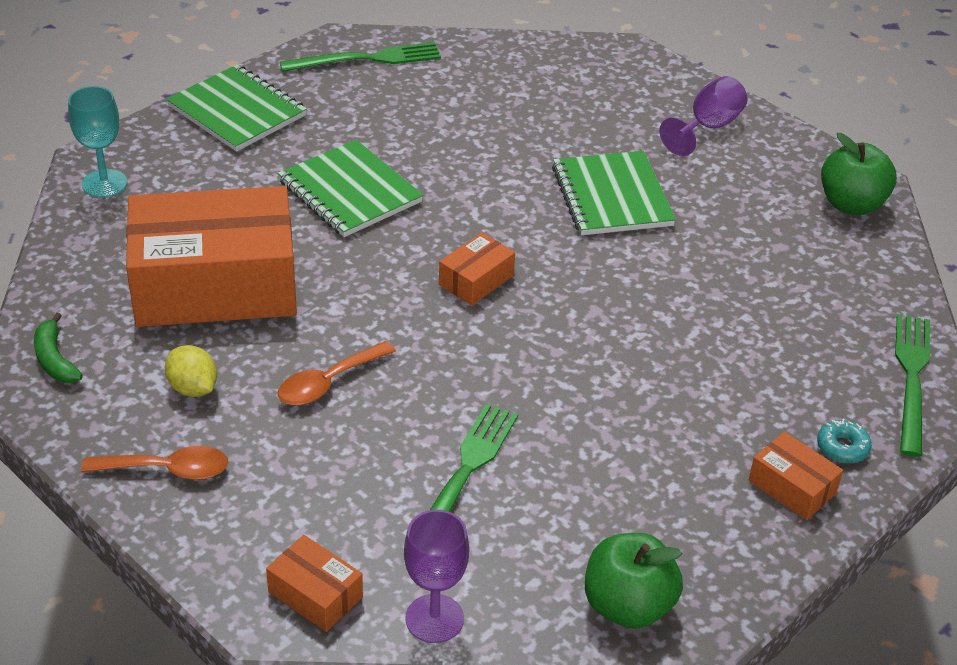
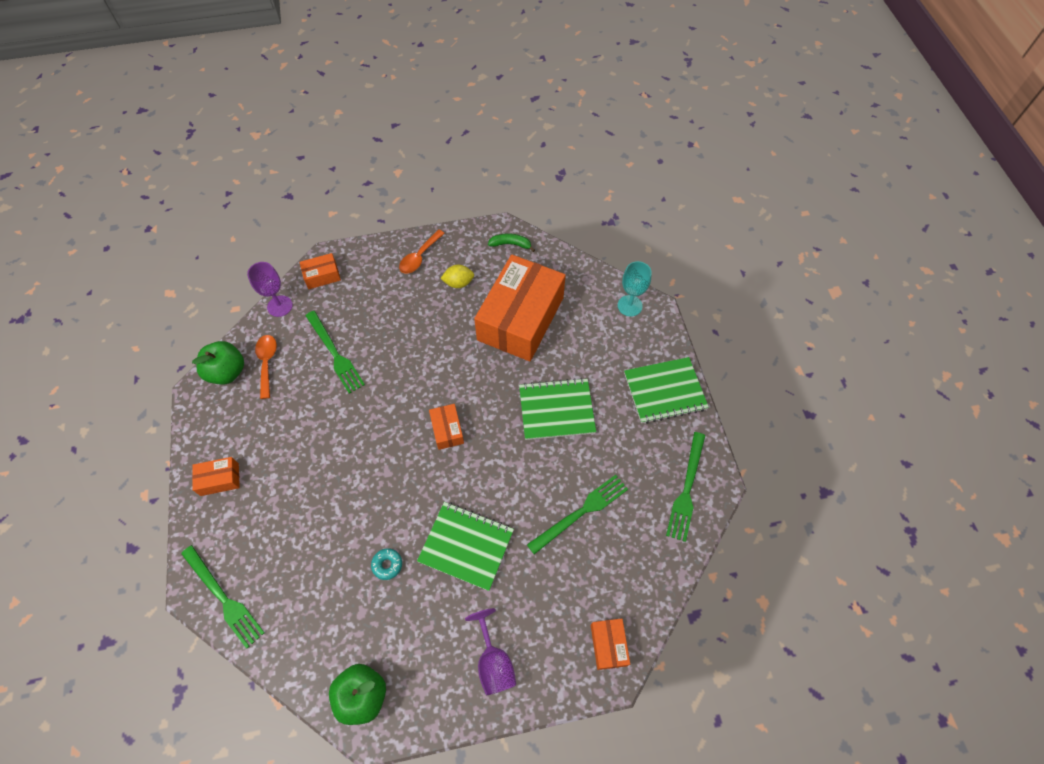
camera: 125 degrees right, 20 degrees up
(328, 382) = (425, 332): orange spoon -> orange spoon (267, 363)
(475, 124) = (581, 512): none -> green fork
(602, 61) = (608, 645): none -> orange box
(842, 447) = (218, 521): turquoise donut -> turquoise donut (387, 565)

